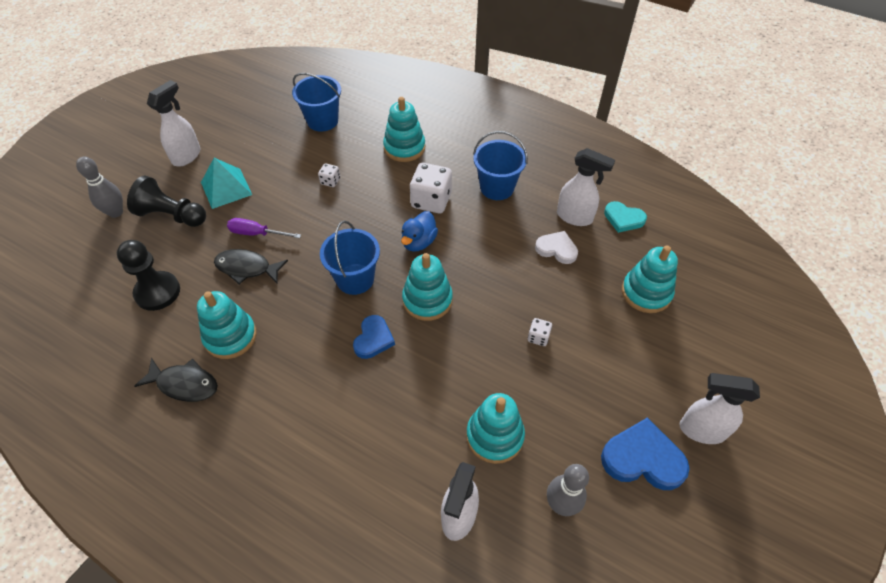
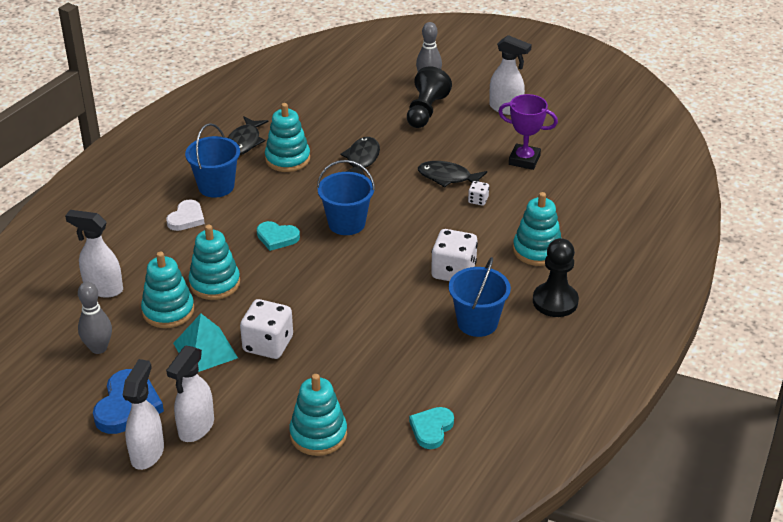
camera: 90 degrees right, 15 degrees down
(157, 292) = (337, 116): black pawn -> black pawn (555, 301)
(226, 188) = (463, 137): turquoise pyramid -> turquoise pyramid (205, 350)
(257, 233) = (404, 161): purple screwdriver -> none
(274, 148) = (524, 160): none -> purple trophy
(291, 201) = (447, 177): none -> black fish
(322, 121) = (574, 188): blue bucket -> blue bucket (216, 186)
(373, 339) = (277, 237): blue heart -> turquoise heart
(419, 242) = (393, 263): blue duck -> none
(427, 300) = (318, 270): turquoise stacking toy -> turquoise stacking toy (214, 283)
(538, 337) = (268, 344): white dice -> white dice, size x2.07
(557, 249) = (383, 366): white heart -> white heart (186, 218)
(575, 217) = (432, 385): white spray bottle -> white spray bottle (196, 428)

